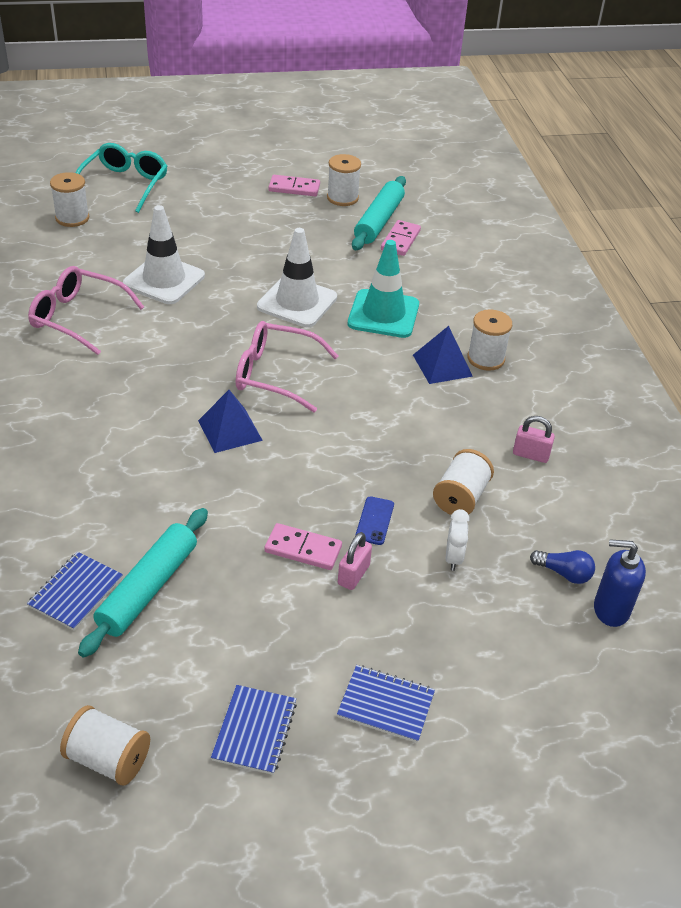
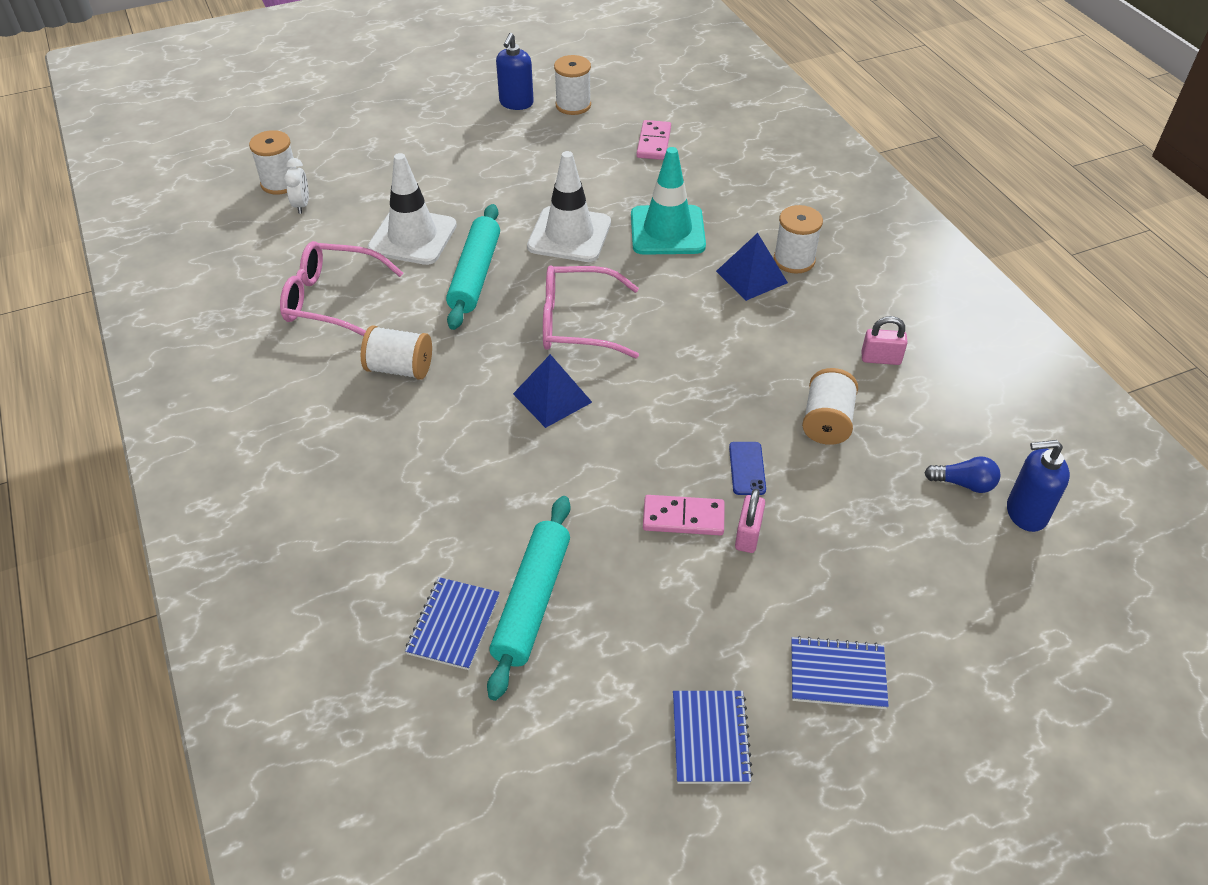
camera: 10 degrees left, 5 degrees up
(108, 759) = (563, 811): white spool -> white spool (399, 368)
(124, 185) = (325, 133): turquoise glasses -> none
(294, 188) = (516, 103): pink domino -> blue soap dispenser
(379, 221) = (622, 125): turquoise rolling pin -> turquoise rolling pin (475, 275)
(453, 558) = (845, 492): white clock -> white clock (301, 205)

